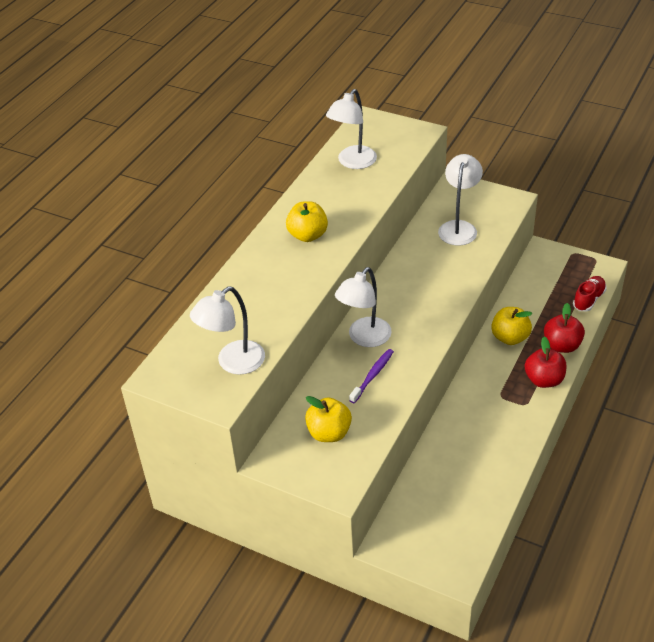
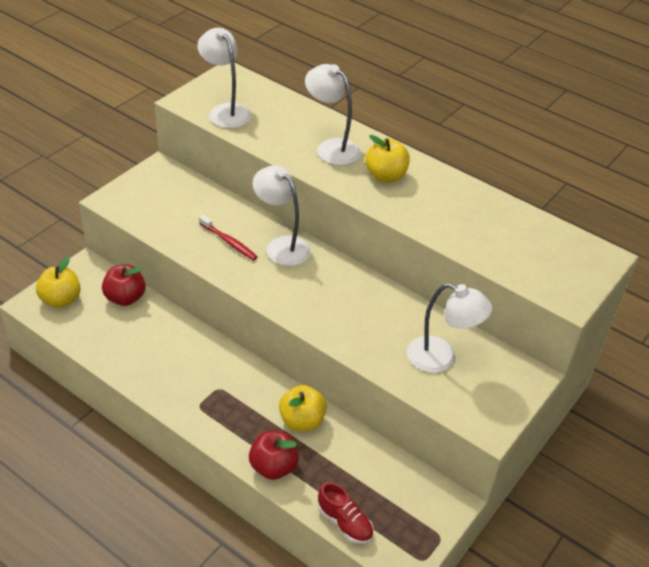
camera: 95 degrees right, 0 degrees up
(329, 433) = (173, 203): yellow apple -> yellow apple (61, 300)
(352, 162) = (510, 229): white lamp -> white lamp (331, 148)
(372, 375) = (229, 242): purple toothbrush -> red toothbrush
(544, 380) = (227, 433): red apple -> red apple (125, 298)

